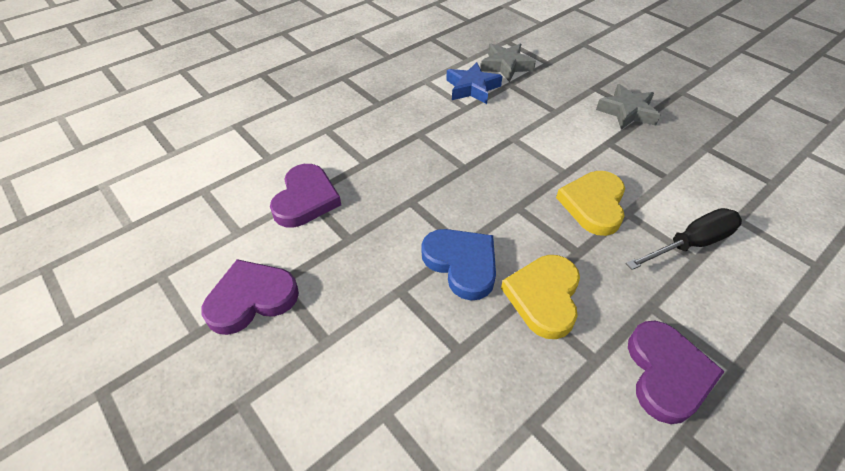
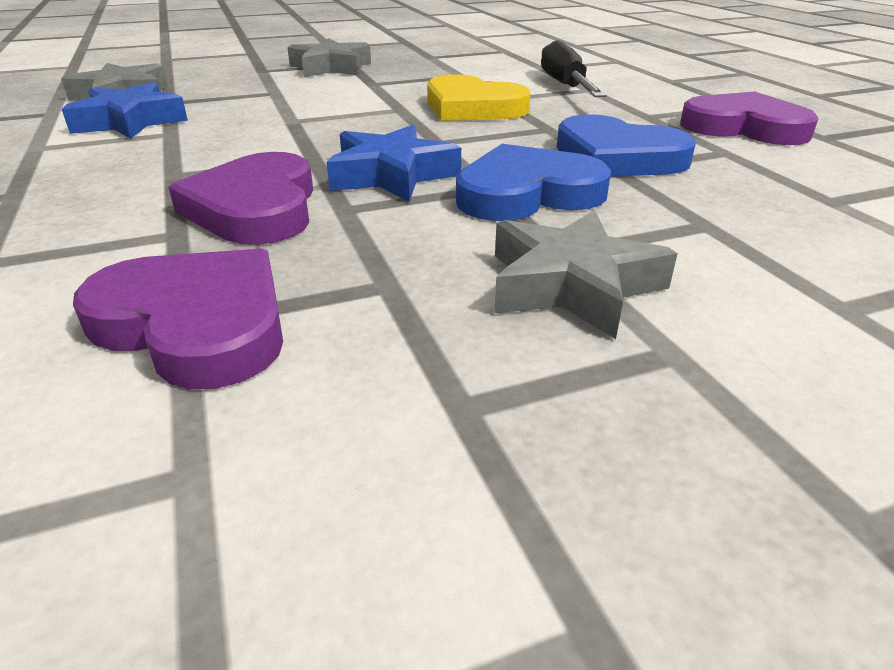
camera: 70 degrees left, 15 degrees down
(251, 299) = (496, 469): purple heart -> purple heart (255, 208)
(369, 299) = (572, 285): none -> grey star
(457, 204) = (391, 175): none -> blue star
(544, 297) = (617, 157): yellow heart -> blue heart

